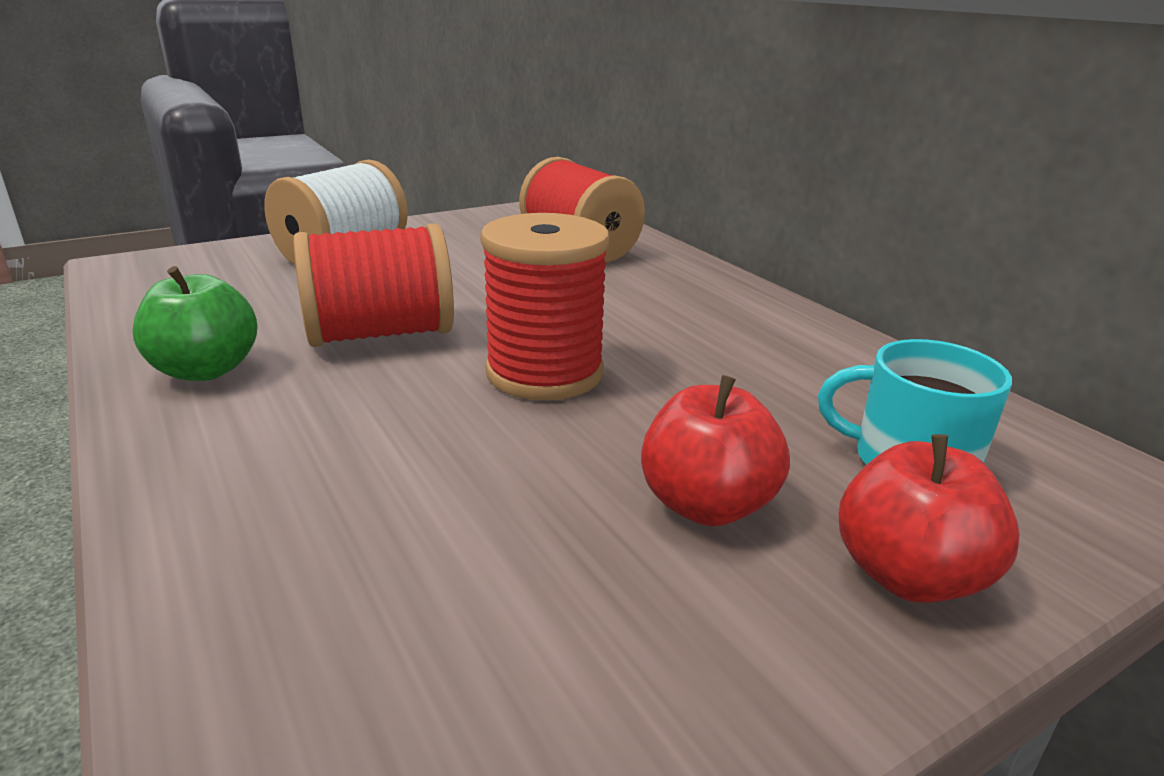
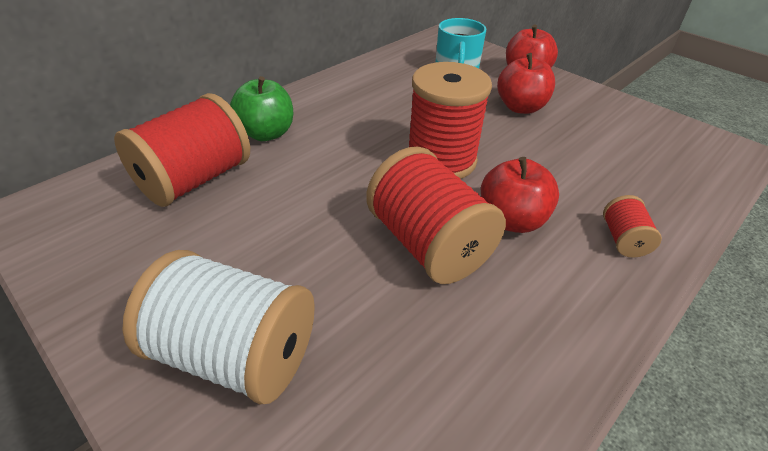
camera: 105 degrees left, 15 degrees up
(206, 370) = (542, 320): green apple -> green apple (266, 133)
(232, 478) = (623, 239): none -> red spool
(368, 394) = (511, 220): none -> red apple

